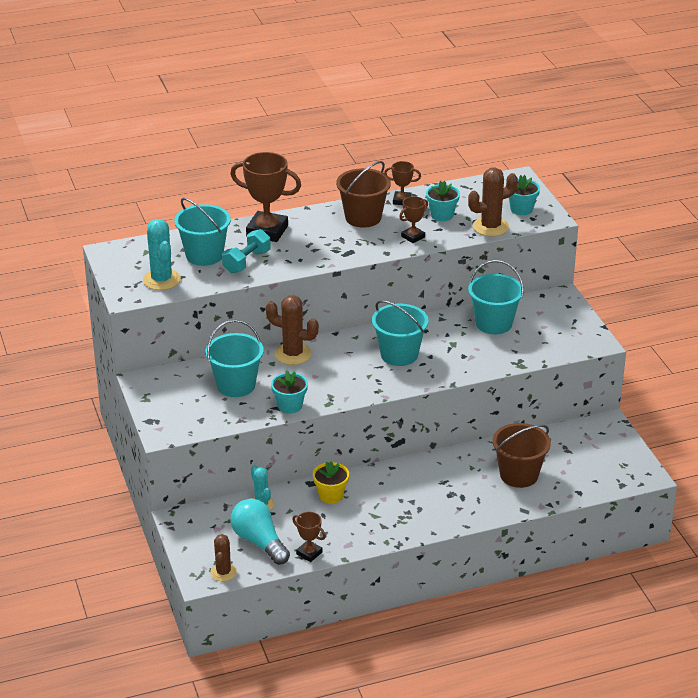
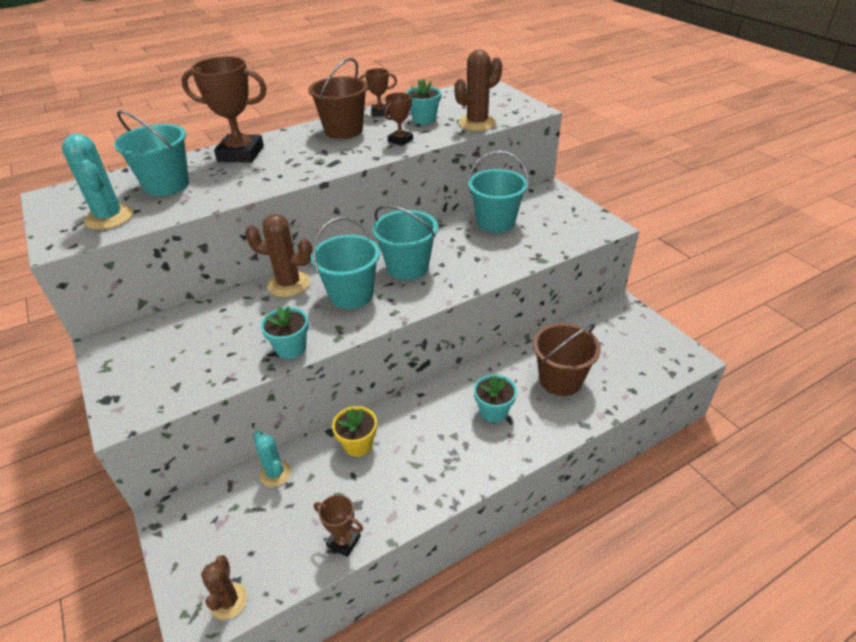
camera: 10 degrees left, 5 degrees up
(236, 385) = (222, 331): turquoise bucket -> turquoise bucket (351, 295)
(247, 262) = (217, 185): turquoise dumbbell -> none
(259, 542) = (276, 535): turquoise light bulb -> none
(521, 209) = (500, 106): turquoise flower pot -> turquoise flower pot (493, 411)

